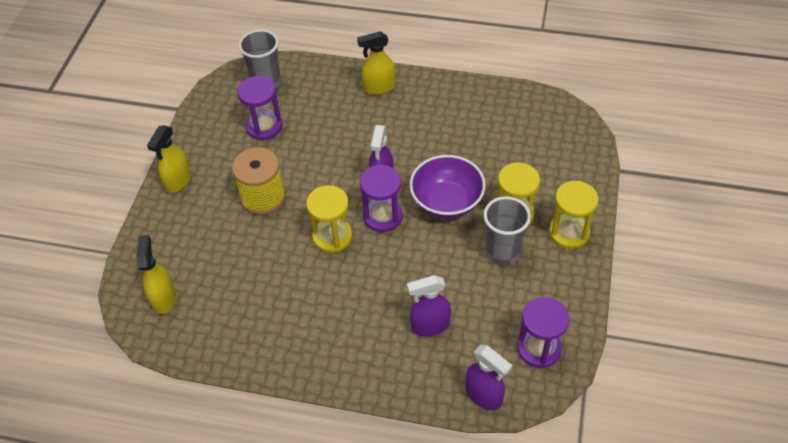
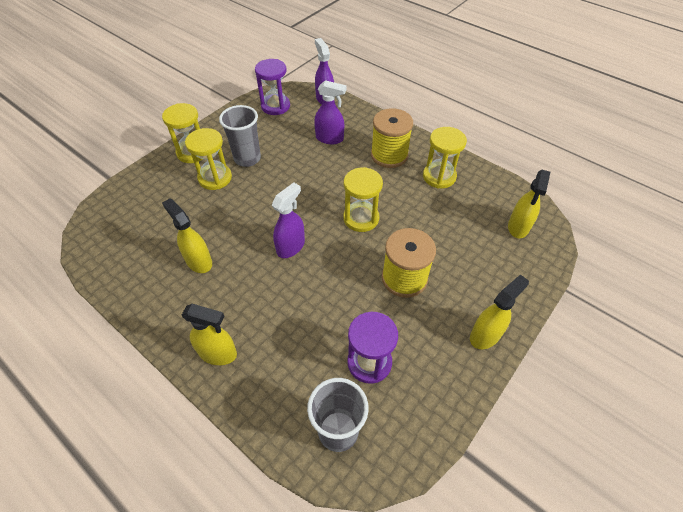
camera: 155 degrees left, 0 degrees up
(270, 328) = (439, 176): none -> yellow hourglass
(343, 333) = (389, 155): none -> yellow spool
(382, 216) = (311, 217): purple hourglass -> none
(446, 202) = (254, 207): purple bowl -> none
(452, 135) = (199, 261): none -> yellow spray bottle

